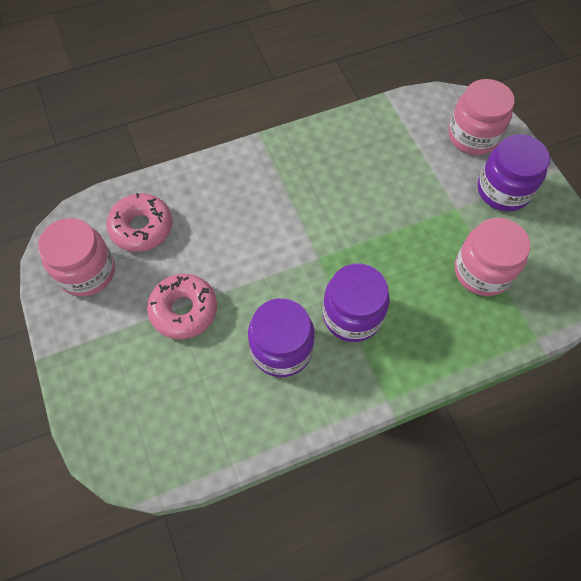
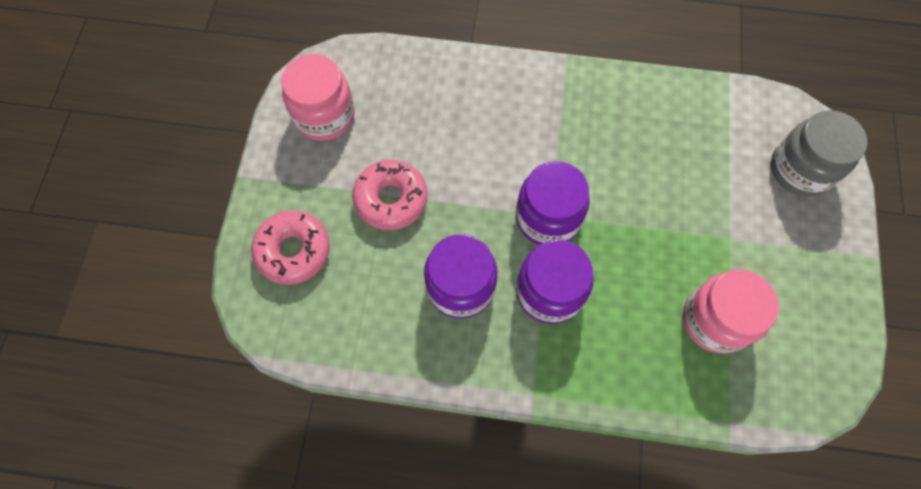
camera: 30 degrees right, 5 degrees up
(142, 227) = (397, 98): pink donut -> pink donut (293, 251)
(473, 136) = (800, 169): pink jar -> grey jar
(503, 190) = (796, 246): purple jar -> purple jar (547, 218)

